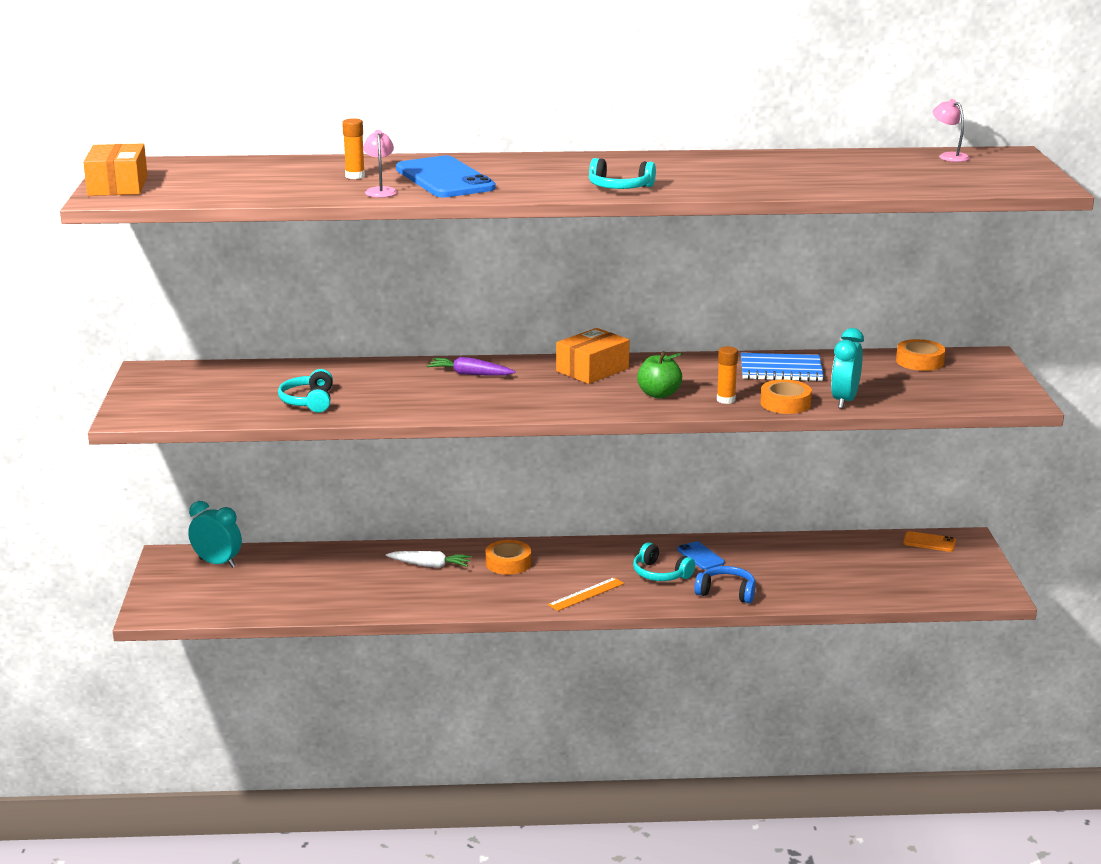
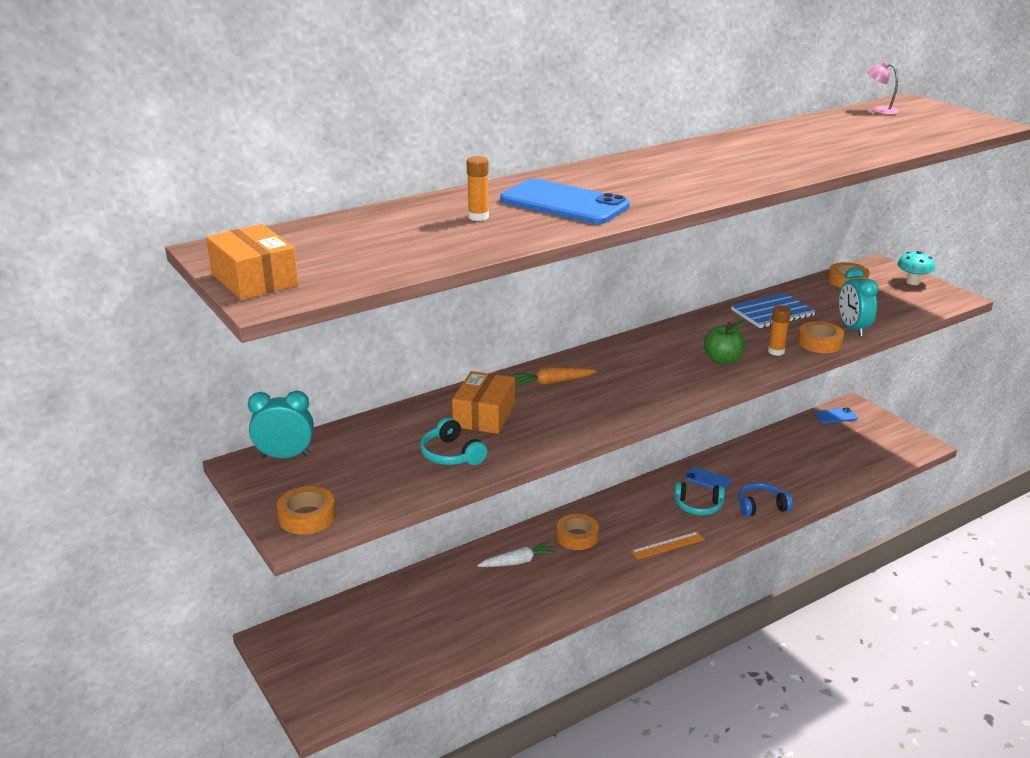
camera: 30 degrees left, 5 degrees up
(147, 411) = (307, 517): none -> orange tape
(217, 563) = (327, 629): turquoise clock -> turquoise clock (285, 456)
(380, 191) = (534, 228): pink lamp -> none
(470, 374) = (552, 382): purple carrot -> orange carrot
(586, 594) = (667, 545): orange ruler -> orange ruler turned 45 degrees clockwise
(592, 370) = (641, 350): orange box -> orange box (484, 415)
(619, 188) = (723, 183): turquoise headphones -> none
(929, 542) = (835, 416): orange phone -> blue phone
(996, 378) = (912, 282): none -> turquoise mushroom

